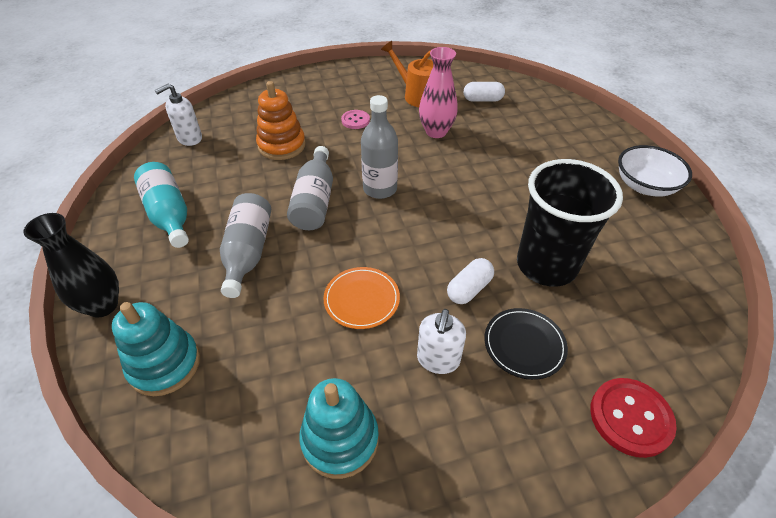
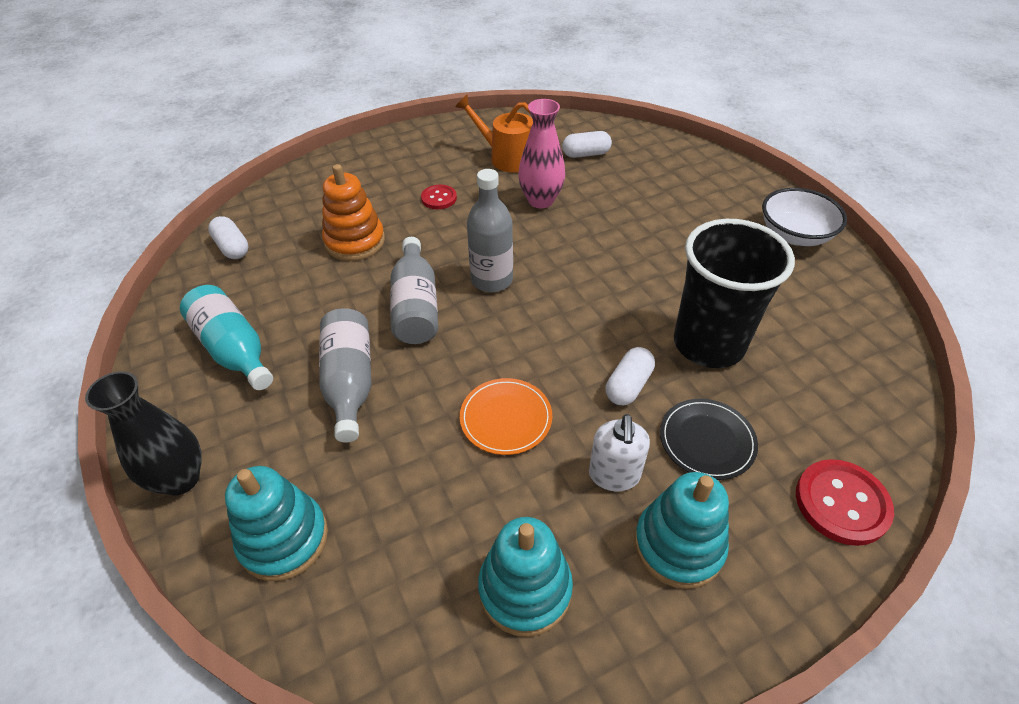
camera: 10 degrees left, 0 degrees up
(189, 138) = (232, 247): white soap dispenser -> white capsule
(355, 120) = (439, 198): pink button -> red button
(477, 427) = (678, 545): none -> turquoise stacking toy

